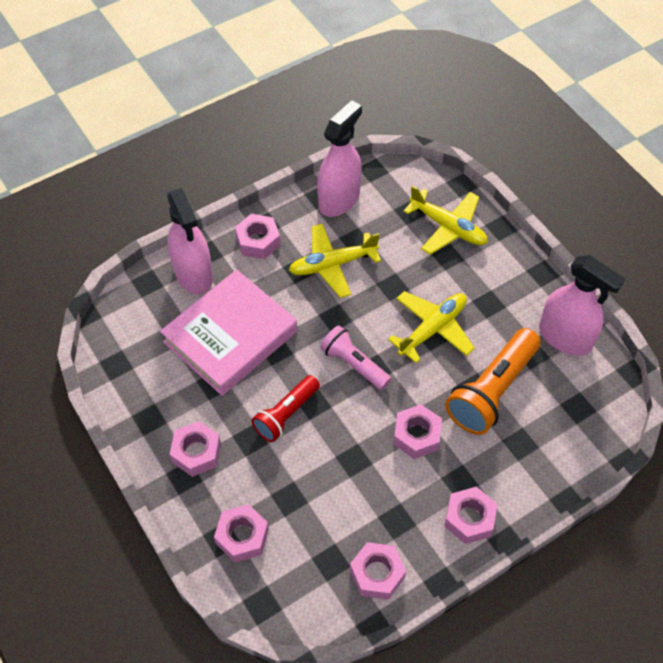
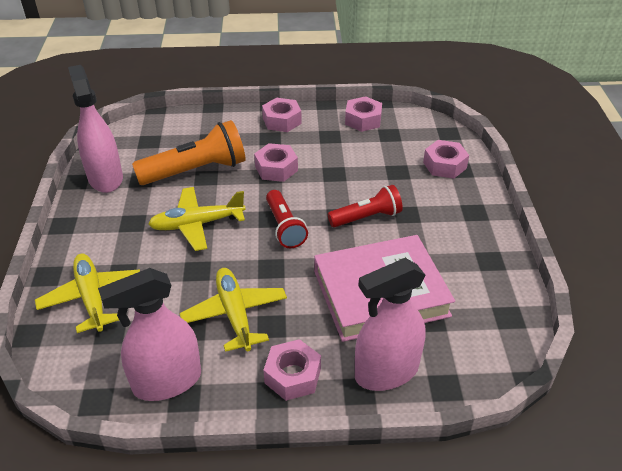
camera: 150 degrees left, 15 degrees down
(193, 274) = (386, 372): pink spray bottle -> pink spray bottle turned 120 degrees counterclockwise
(196, 452) = (457, 222): pink nut -> none
(332, 265) = (235, 314): yellow plane -> yellow plane turned 120 degrees counterclockwise
(354, 364) = (284, 227): pink flashlight -> red flashlight

